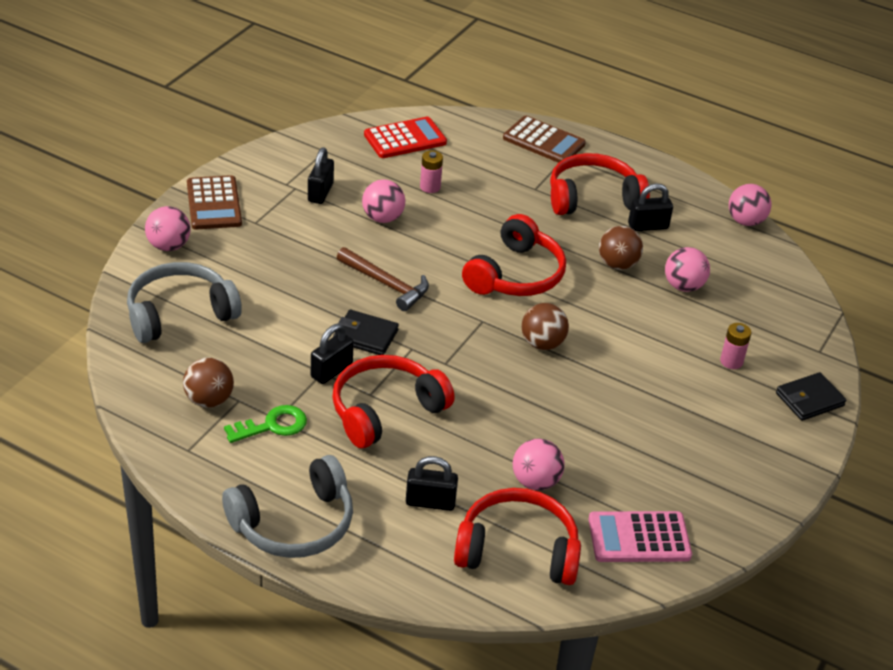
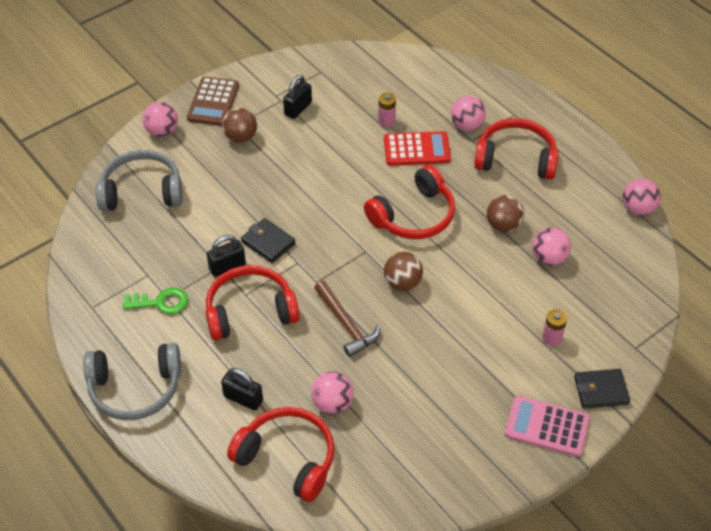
camera: 25 degrees right, 10 degrees up
(209, 400) = (126, 269): brown ball -> brown ball (241, 137)
(382, 218) = (334, 141): pink ball -> pink ball (467, 126)
(386, 284) = (307, 201): brown hammer -> brown hammer (346, 324)
(405, 139) = (389, 73): red calculator -> red calculator (417, 149)
(543, 141) = (502, 97): brown calculator -> none
(639, 538) = (388, 475): pink calculator -> pink calculator (547, 426)
(648, 226) = (548, 195): black padlock -> none

